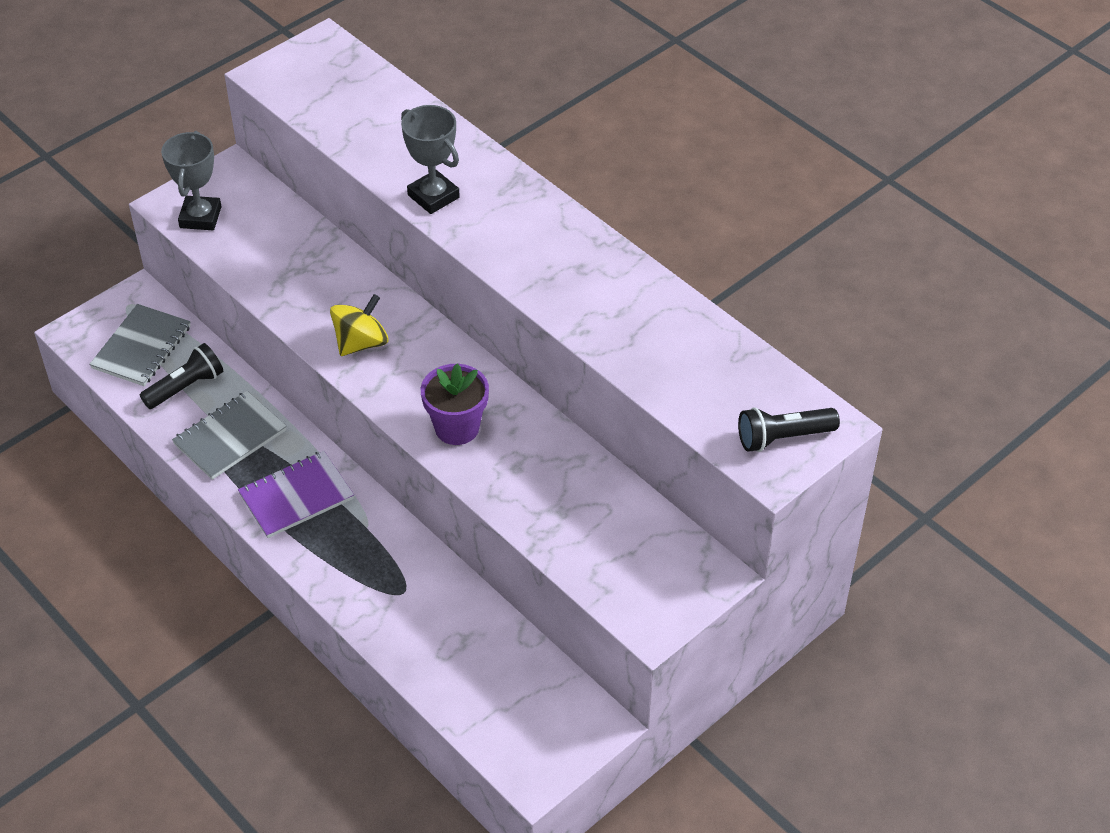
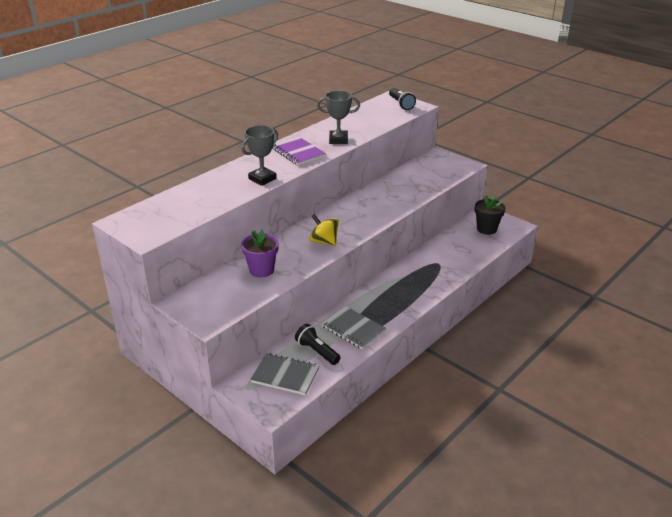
camera: 95 degrees left, 15 degrees down
(200, 217) = (222, 308): grey trophy -> grey trophy (338, 140)
(296, 496) = (389, 301): purple notebook -> purple notebook (298, 152)
(457, 428) = (376, 211): purple flower pot -> purple flower pot (261, 270)
(525, 709) = (486, 229): none -> black flower pot

